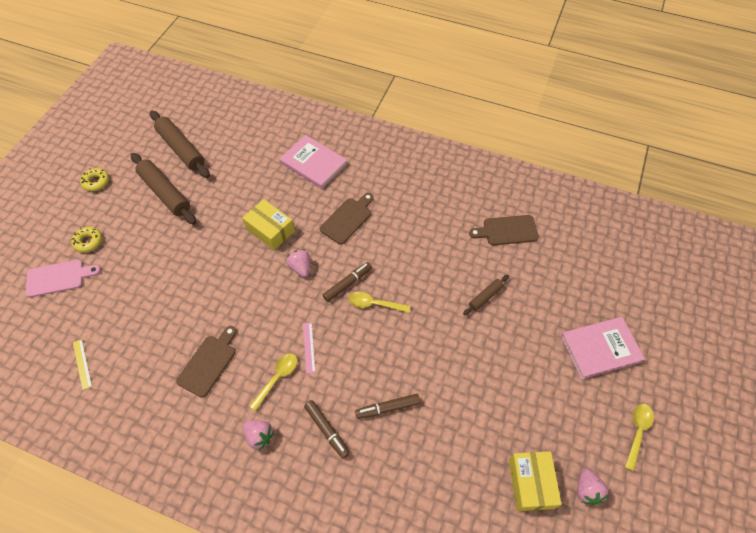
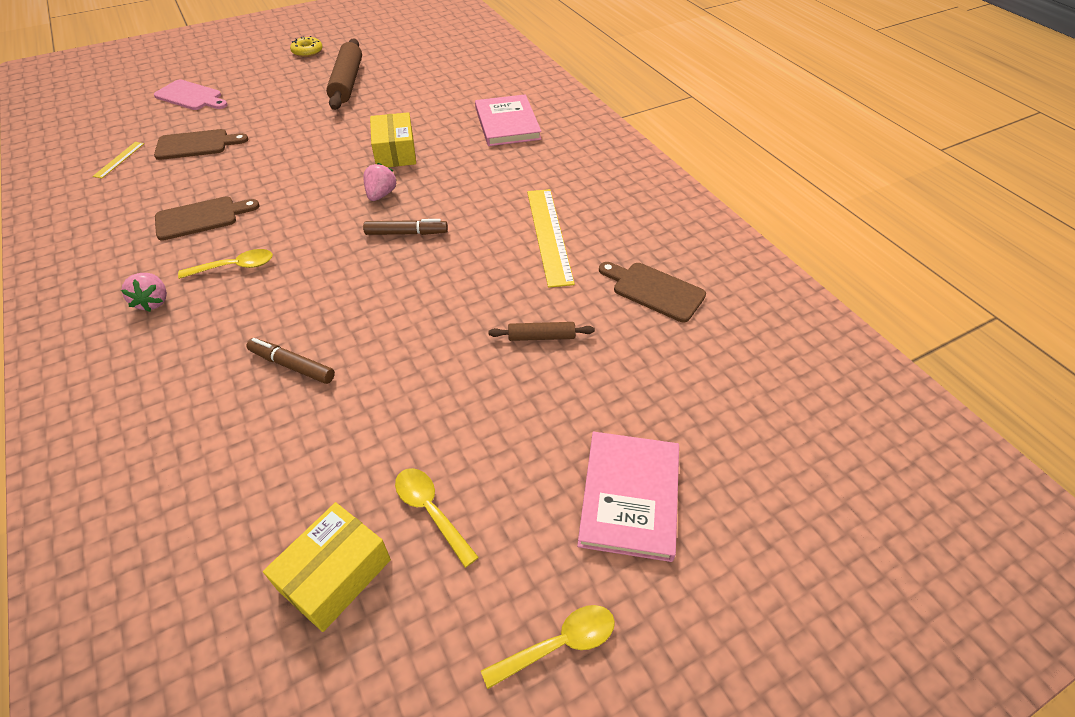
camera: 40 degrees right, 10 degrees down
(88, 242) = (245, 85): yellow donut -> none
(181, 149) = (403, 60): brown rolling pin -> none
(309, 347) = (297, 261): pink ruler -> none
(327, 430) = (212, 341): brown marker -> none
(348, 219) = (480, 182): brown cutting board -> brown cutting board (196, 145)
(374, 304) = (409, 266): yellow spoon -> yellow spoon (431, 511)
(424, 231) = (549, 235): none -> yellow ruler
(587, 490) = (393, 651): pink strawberry -> none
(600, 348) = (629, 496): pink book -> pink book turned 75 degrees clockwise

